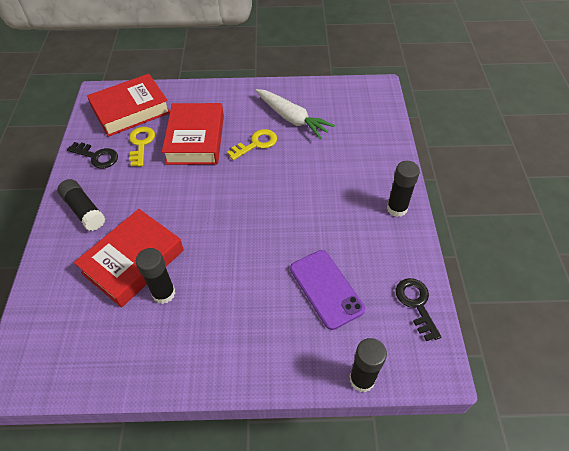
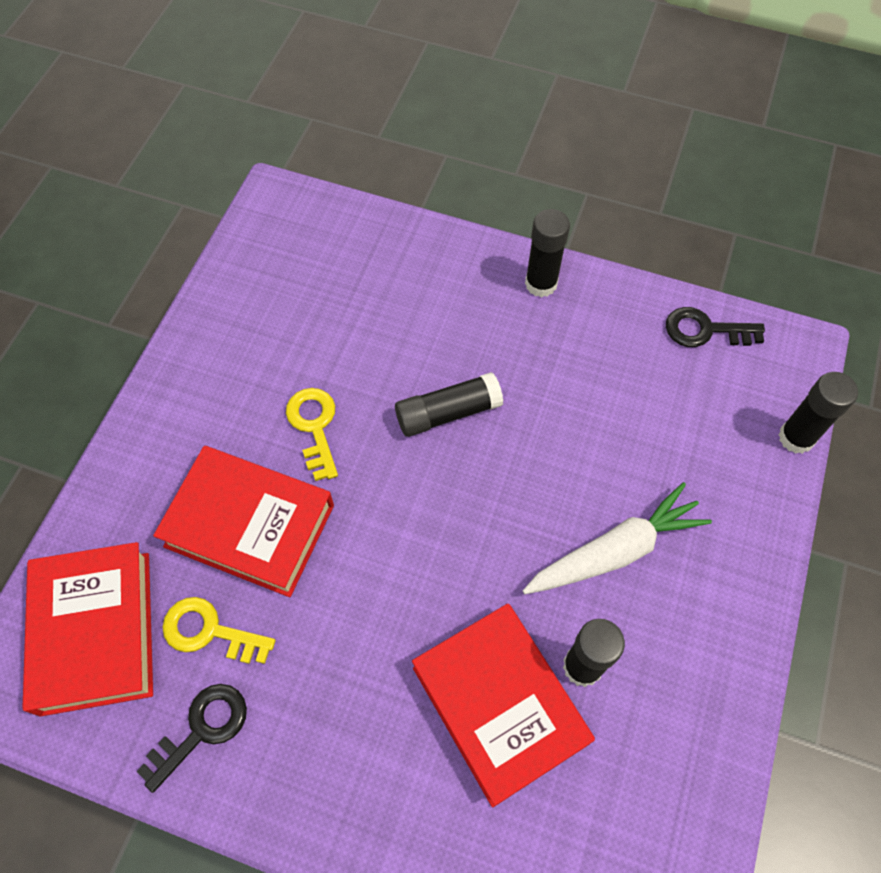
camera: 70 degrees left, 10 degrees up
(84, 210) = (341, 779): black glue stick -> black glue stick (448, 412)
(291, 118) = (280, 351): white carrot -> white carrot (614, 551)
(326, 288) = (648, 428): purple phone -> none

